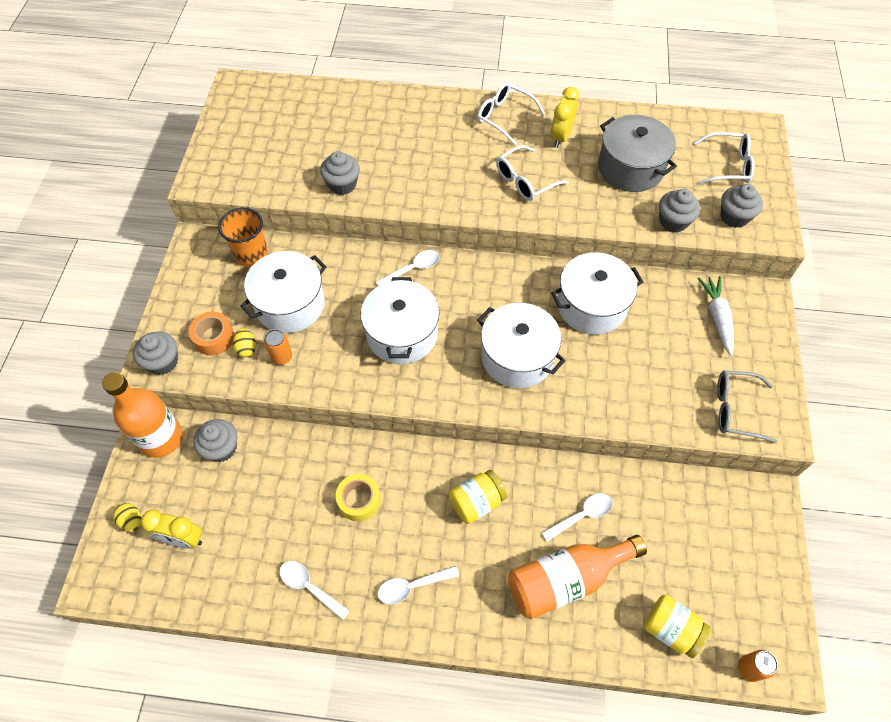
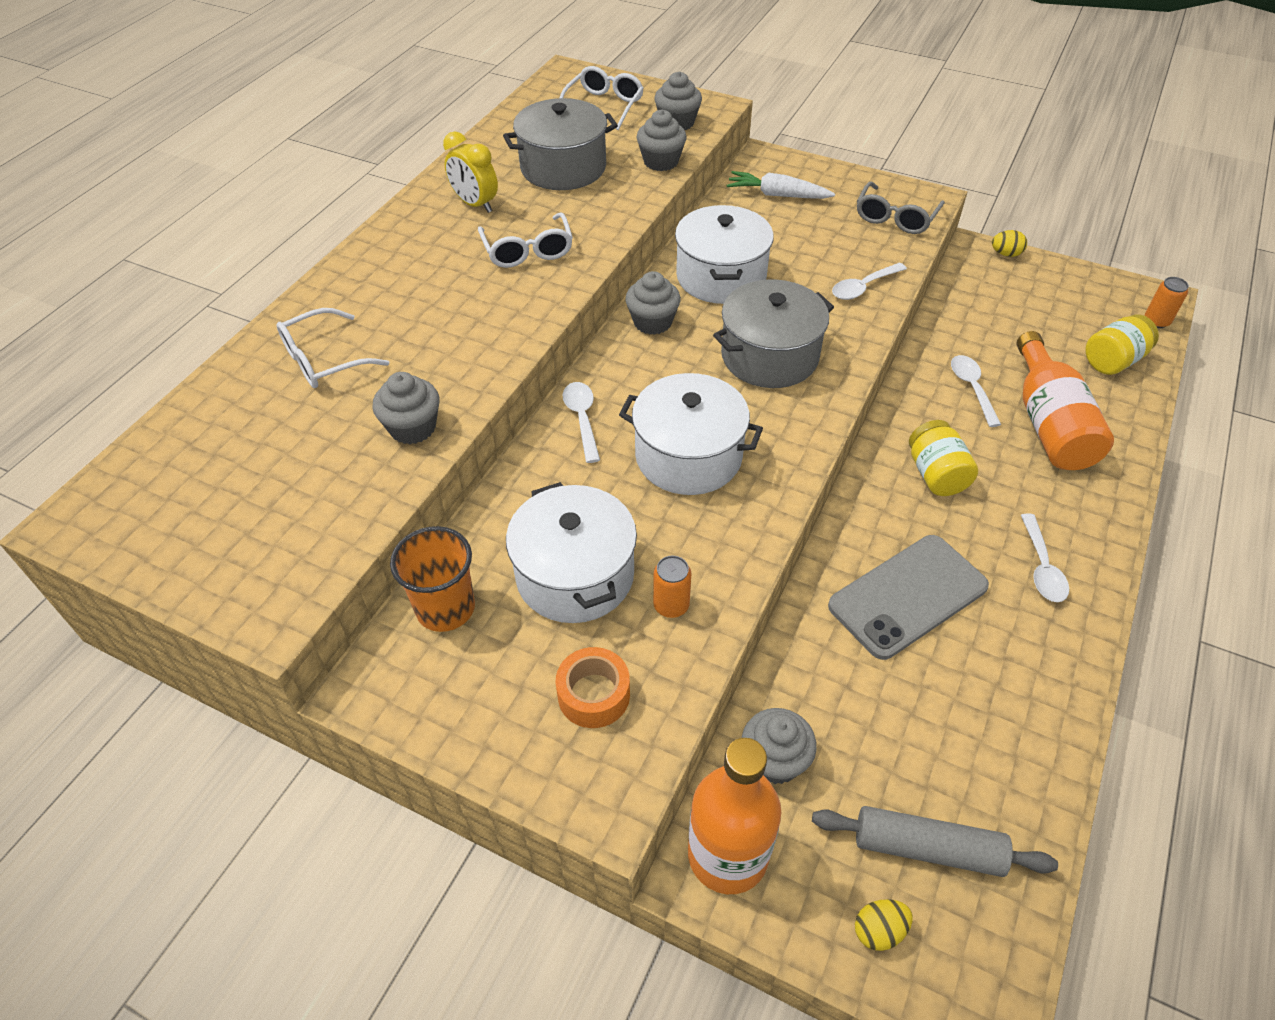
camera: 70 degrees left, 10 degrees down
(163, 362) = (611, 785): grey cupcake -> grey cupcake (652, 322)
(183, 539) = (927, 848): yellow clock -> grey rolling pin
(247, 348) = (635, 650): yellow egg -> yellow egg (1005, 254)
(309, 587) = (1030, 684): white spoon -> white spoon (863, 287)
(359, 500) = (907, 596): yellow tape -> grey phone
(504, 117) = (404, 240): white glasses -> white glasses (324, 360)
(517, 357) = (769, 356): white pot -> grey pot

